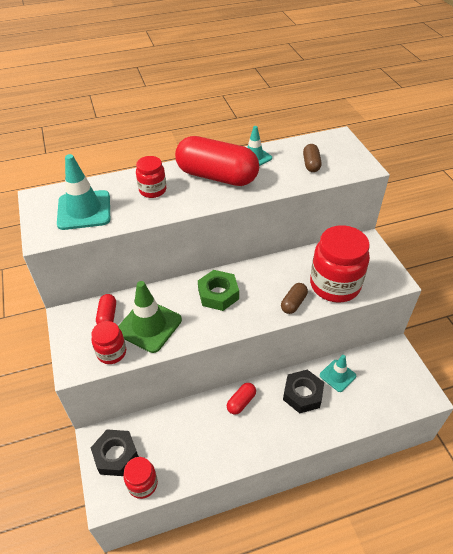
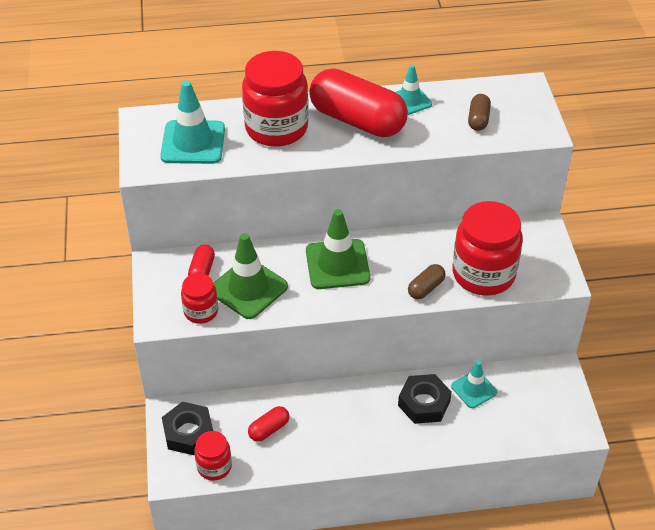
camera: 10 degrees right, 0 degrees up
(152, 190) = (276, 128): red jar -> red jar, size x1.89
(218, 294) = (337, 264): green nut -> green traffic cone
(241, 402) = (346, 400): red capsule -> red capsule (269, 429)

